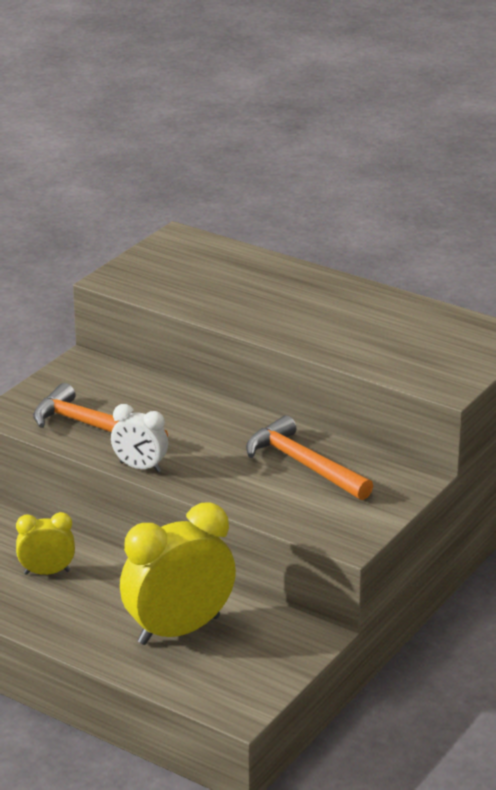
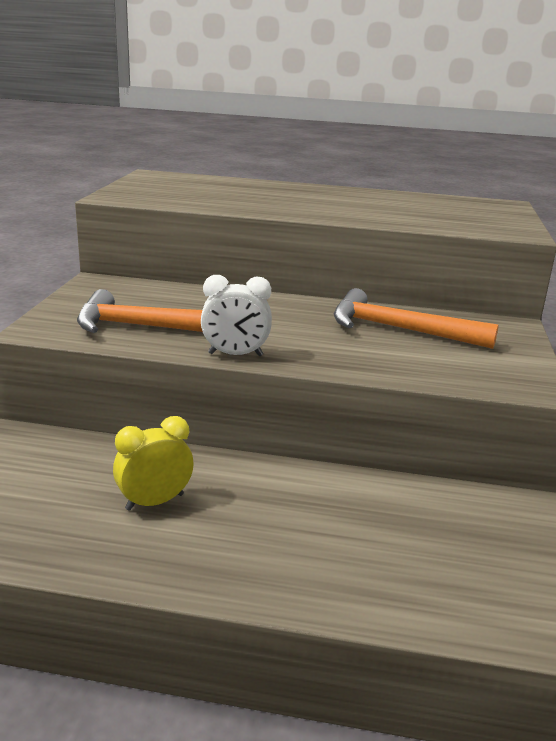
camera: 25 degrees left, 5 degrees down
(179, 630) = (372, 537): yellow clock -> none

